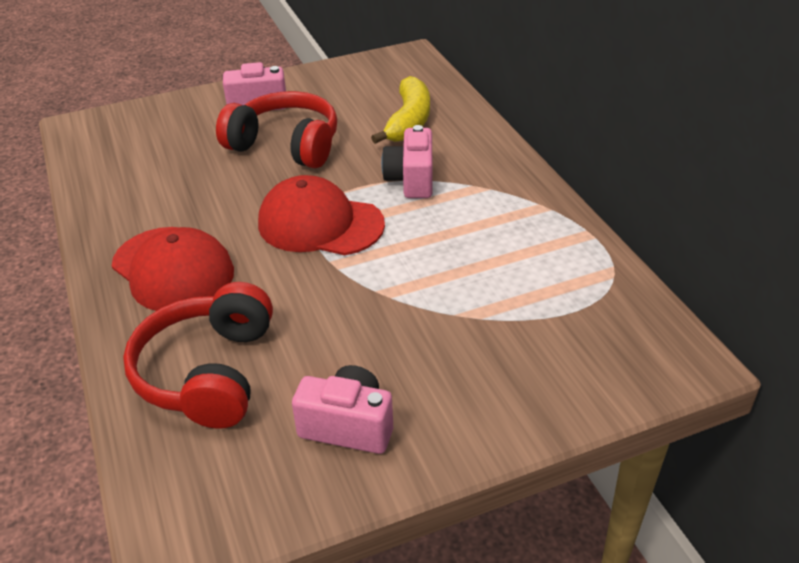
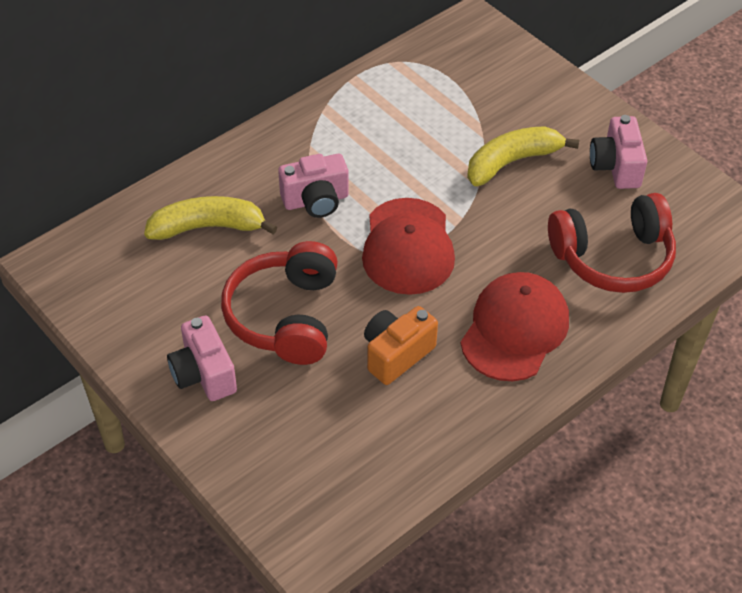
camera: 110 degrees left, 10 degrees up
(203, 193) = (396, 354): none -> orange camera
(401, 328) = (512, 162): none -> yellow banana

